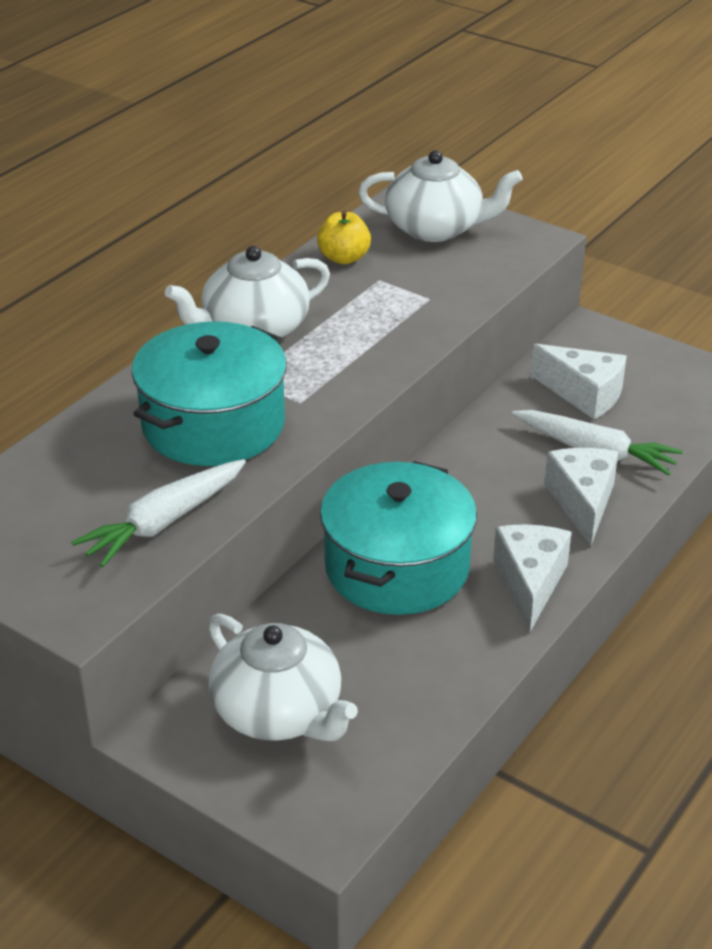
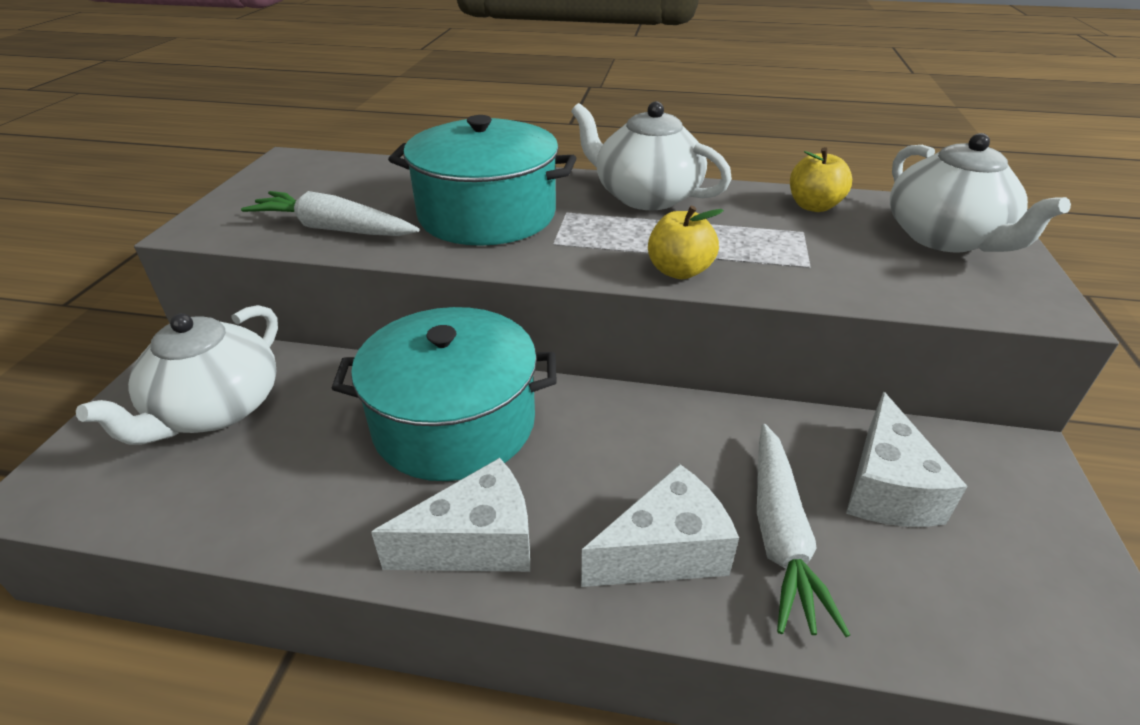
camera: 65 degrees right, 0 degrees up
(392, 356) = (679, 271): none -> yellow apple

